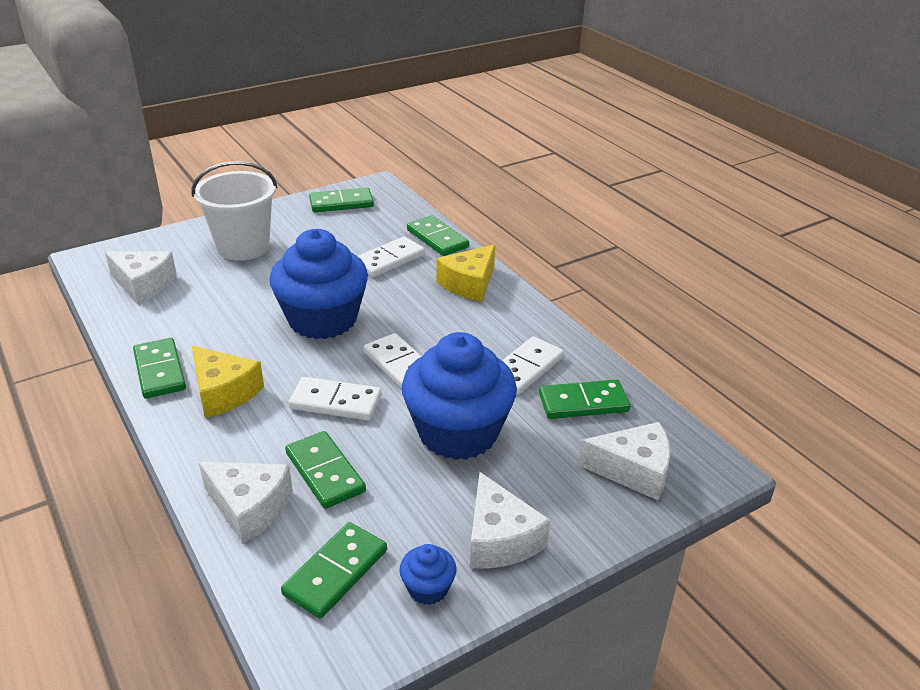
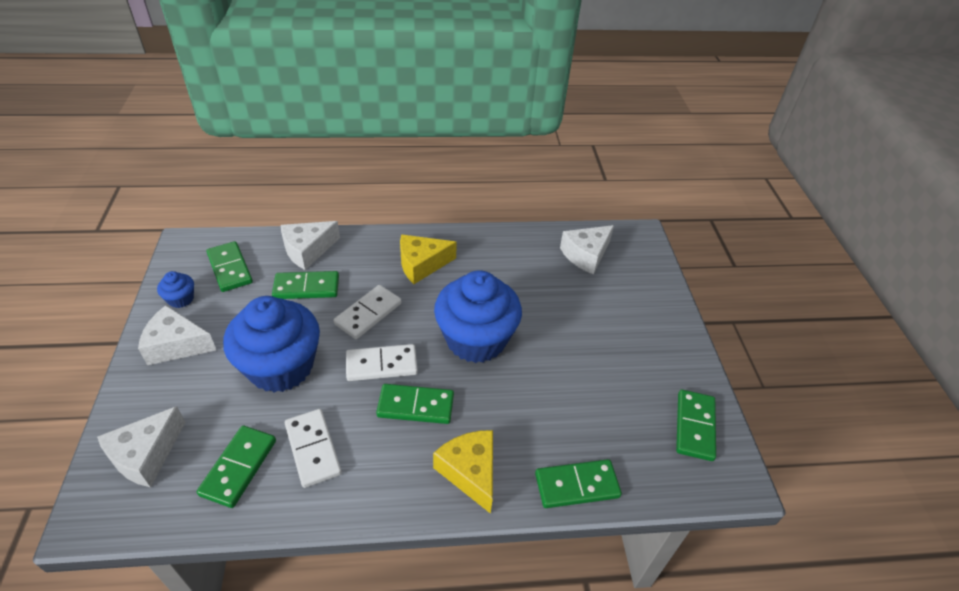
camera: 115 degrees right, 10 degrees up
(160, 371) = (466, 242): green domino -> green domino (415, 406)
(243, 247) = (624, 323): white bucket -> none
(389, 260) = (551, 422): white domino -> none

